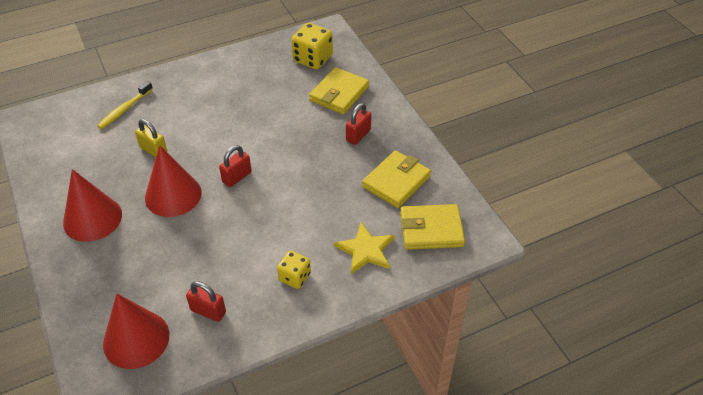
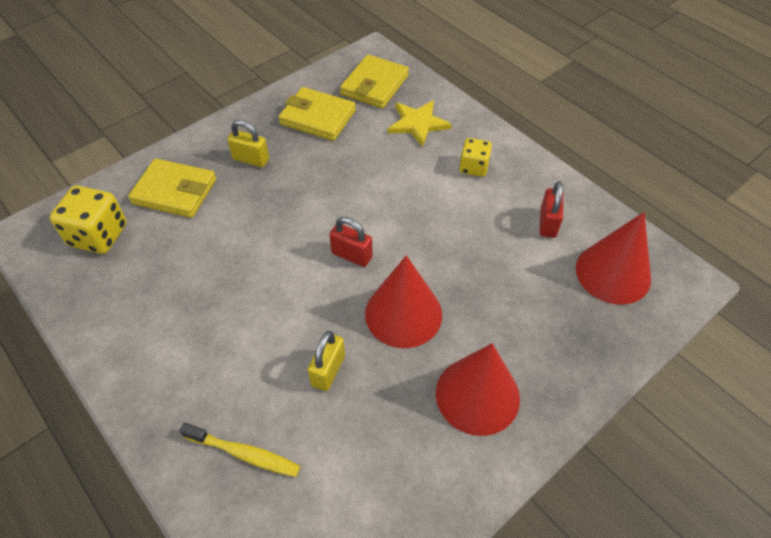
camera: 105 degrees left, 5 degrees up
(358, 135) = (251, 159): red padlock -> yellow padlock
(431, 229) = (374, 85): yellow wallet -> yellow wallet turned 45 degrees clockwise

